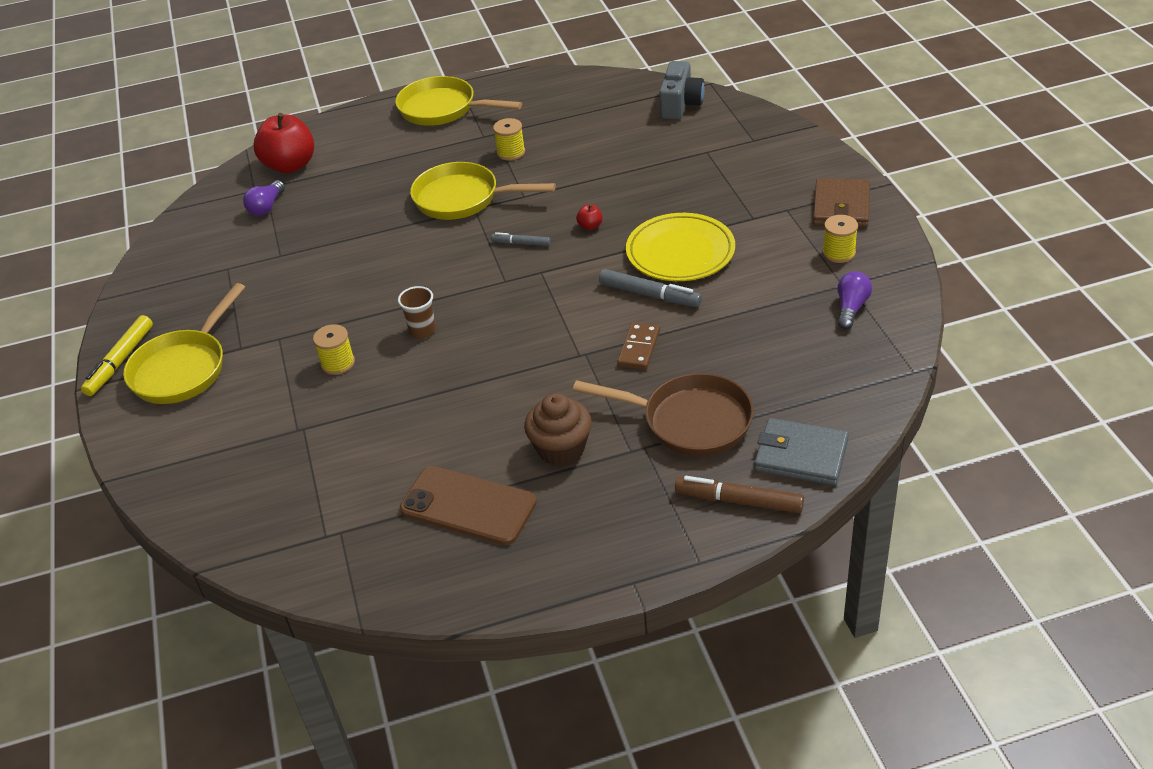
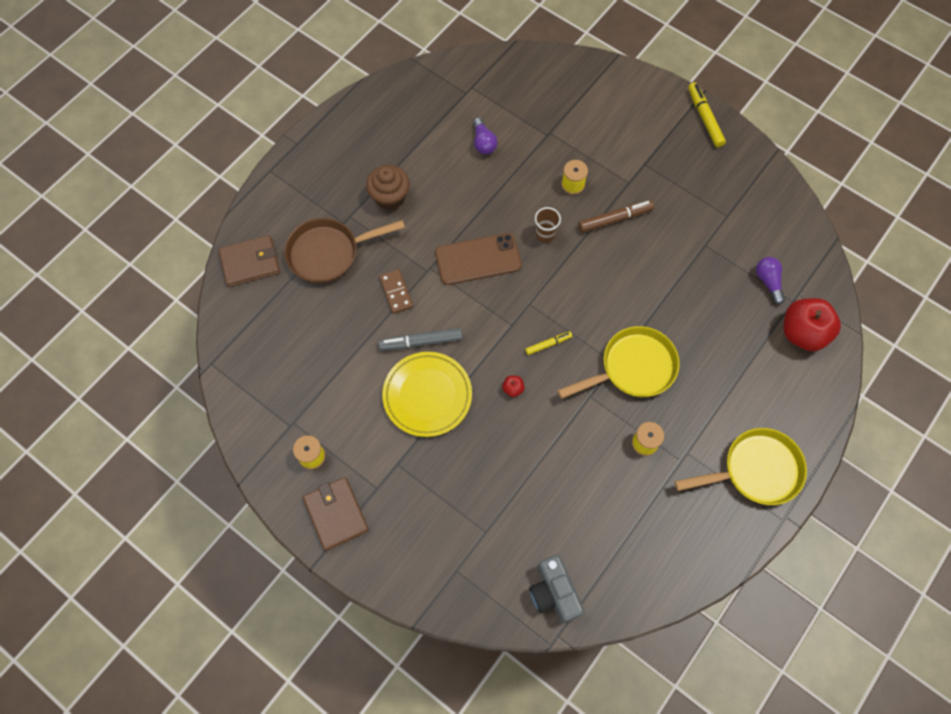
camera: 140 degrees right, 25 degrees up
(183, 369) = (661, 133): yellow pan -> none
(468, 506) = (412, 139): brown phone -> brown phone (478, 259)
(521, 243) = (548, 344): grey marker -> yellow marker
(739, 501) = (269, 215): brown marker -> brown marker (615, 219)
(800, 455) = (250, 262): grey wallet -> brown wallet
(851, 308) = (276, 401): purple light bulb -> purple light bulb (483, 142)

